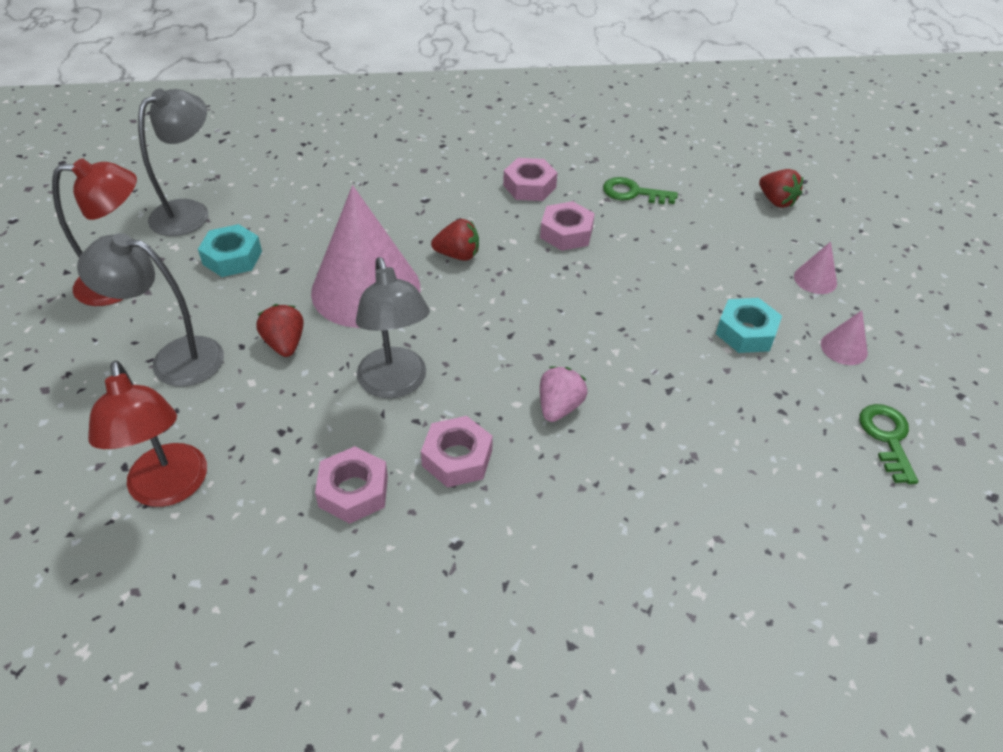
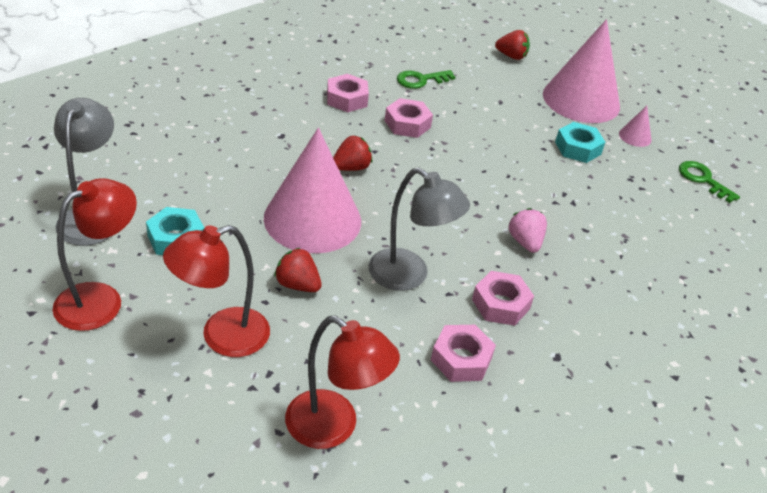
camera: 40 degrees left, 5 degrees down
(173, 359) = (222, 336): grey lamp -> red lamp
(815, 279) = (581, 100): pink cone -> pink cone, size x2.49

